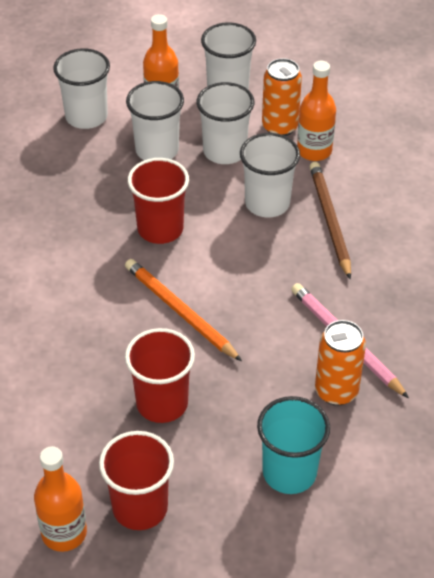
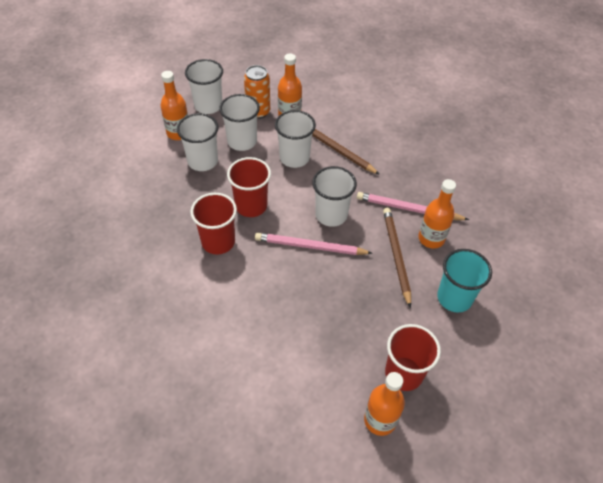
camera: 40 degrees left, 5 degrees up
(86, 116) = (139, 164): white cup -> white cup (331, 215)
(162, 403) = (354, 305): red cup -> red cup (218, 242)
(180, 312) = (310, 246): orange pencil -> pink pencil
(270, 383) = (396, 255): none -> brown pencil
(336, 391) = (431, 238): orange can -> orange bottle

